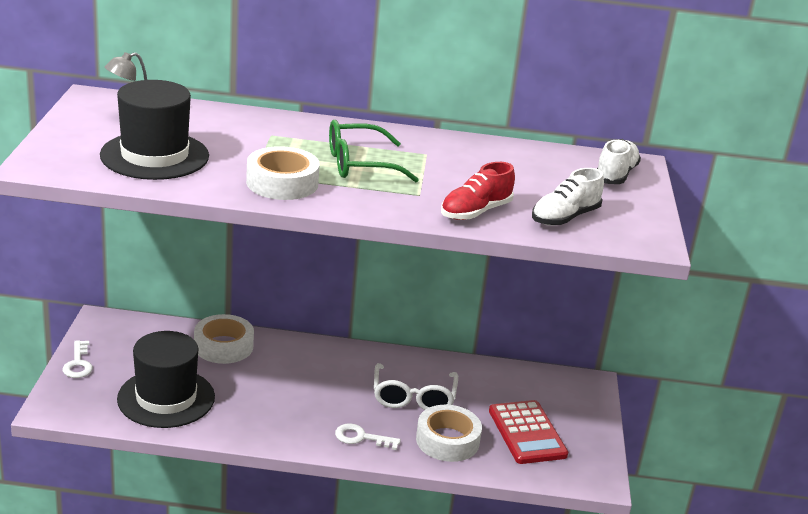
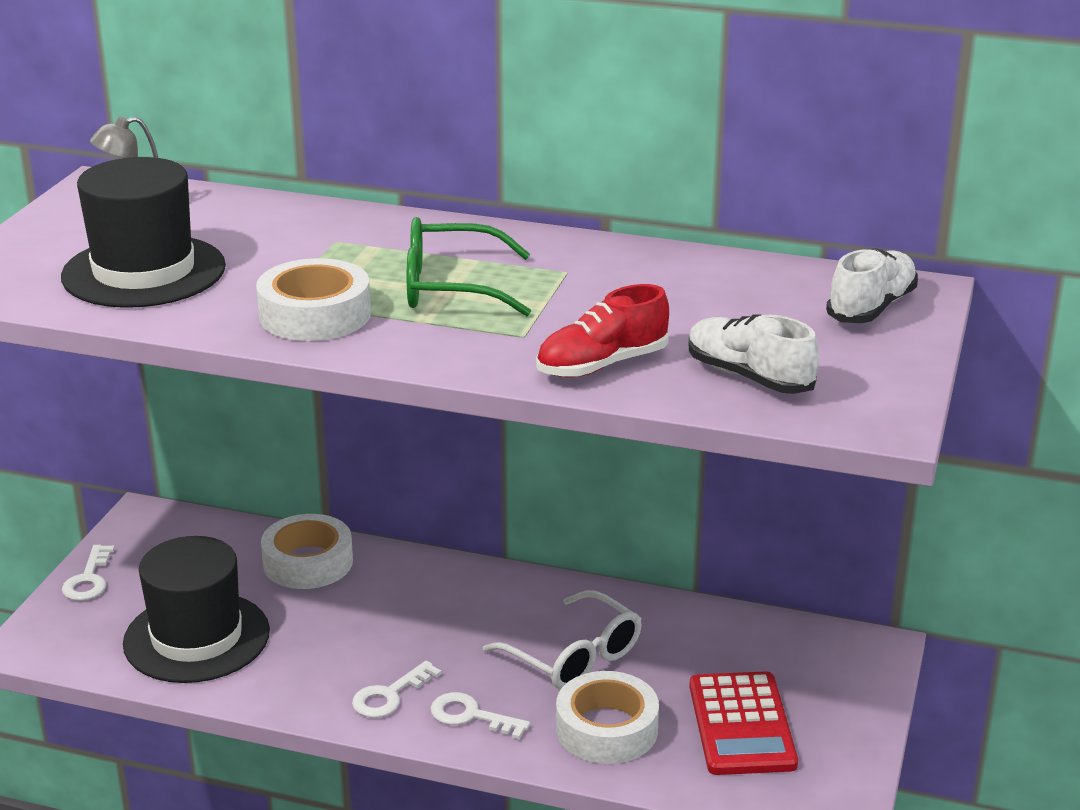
camera: 15 degrees right, 0 degrees up
(305, 428) = (389, 695): none -> white key
(413, 397) = (574, 657): white glasses -> white glasses turned 60 degrees counterclockwise
(565, 217) = (749, 377): white shoe -> white shoe turned 75 degrees clockwise

